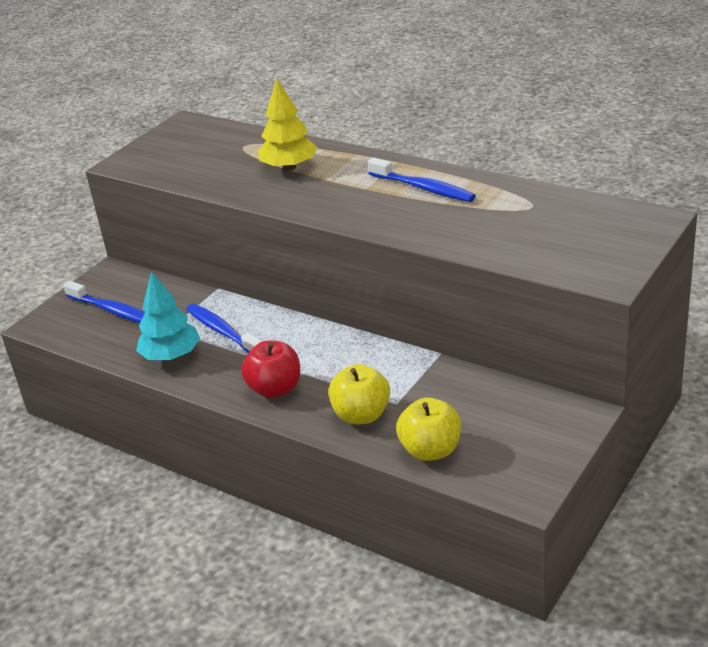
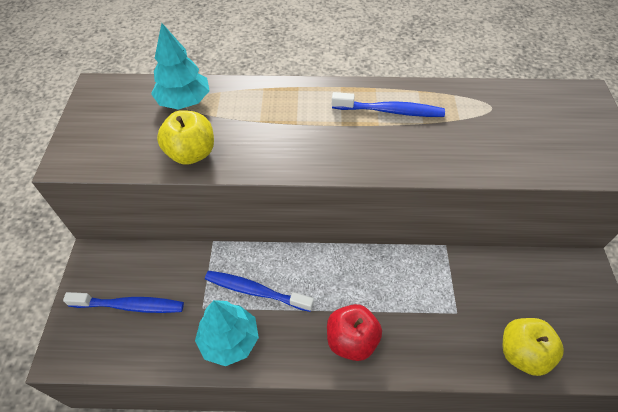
camera: 35 degrees left, 20 degrees up
(245, 144) = (184, 101): none -> turquoise tree
(289, 167) = (251, 118): yellow tree -> none
(361, 415) = (442, 338): yellow apple -> yellow apple (191, 153)

